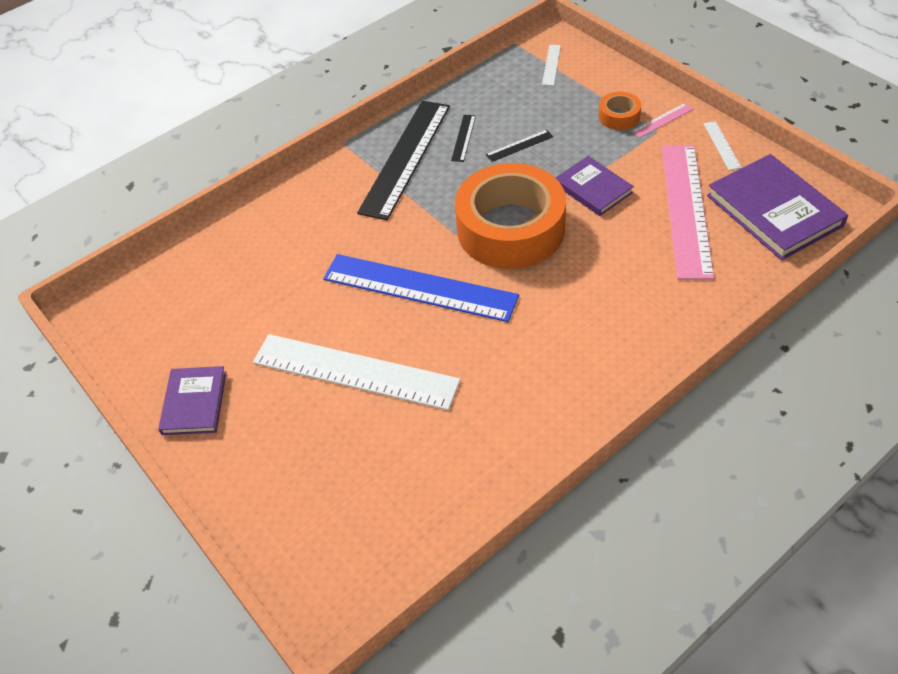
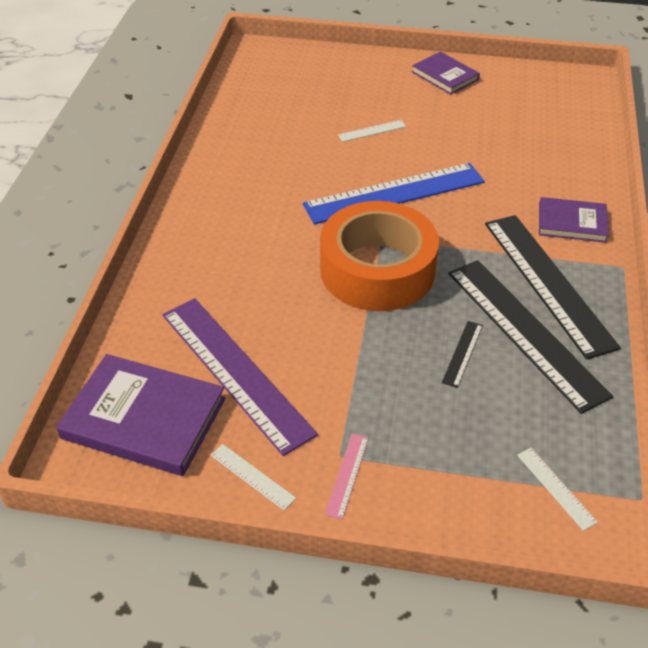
camera: 135 degrees right, 5 degrees down
(355, 371) = (372, 131): white ruler -> white ruler, size x0.41
(463, 138) = (525, 332): black ruler -> black ruler, size x2.45
(593, 188) = (343, 346): purple book -> purple book (572, 223)
(619, 116) = (400, 452): orange tape -> none
(685, 209) = (236, 372): pink ruler -> purple ruler

